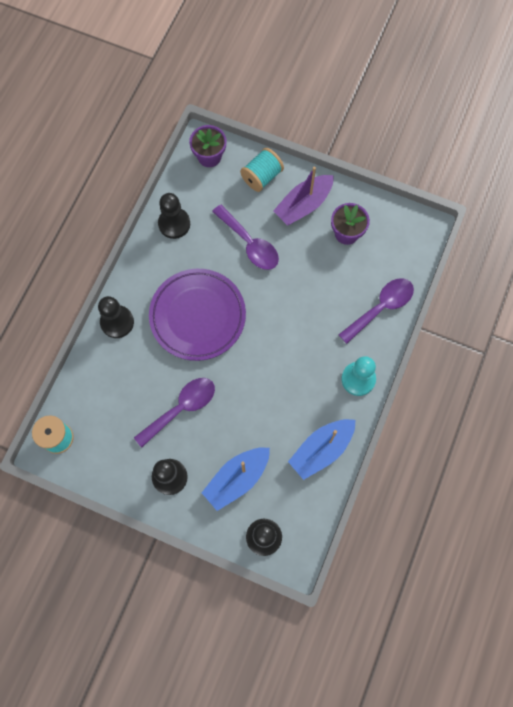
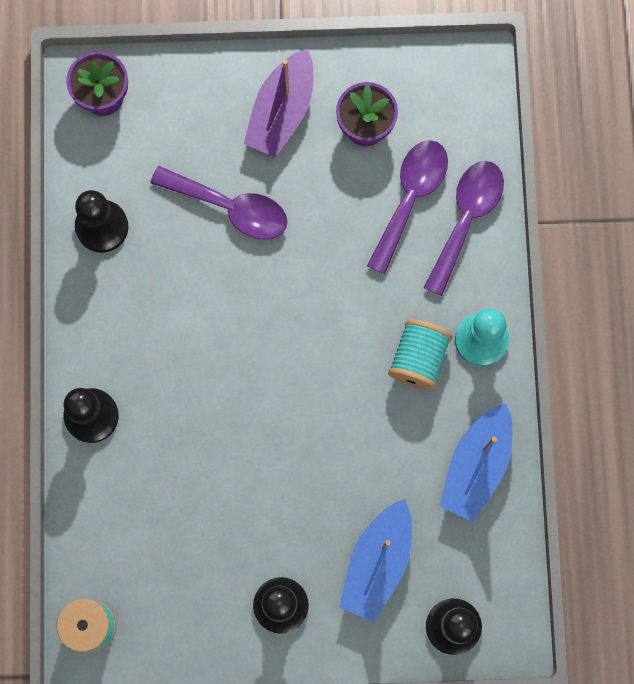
camera: 25 degrees left, 5 degrees up
(181, 408) = (249, 500): purple spoon -> purple spoon (410, 199)
(198, 316) = (206, 352): purple plate -> none
(262, 177) = (198, 95): turquoise spool -> turquoise spool (418, 359)

